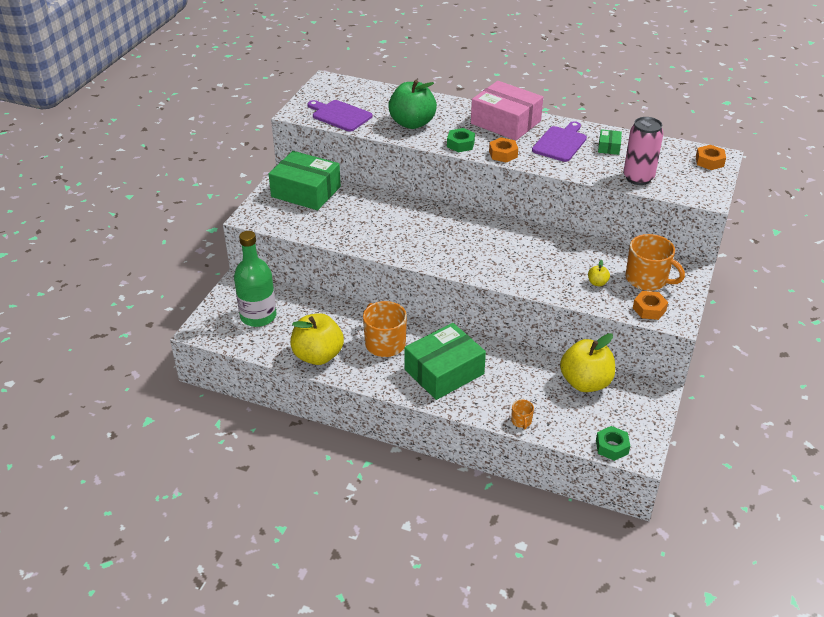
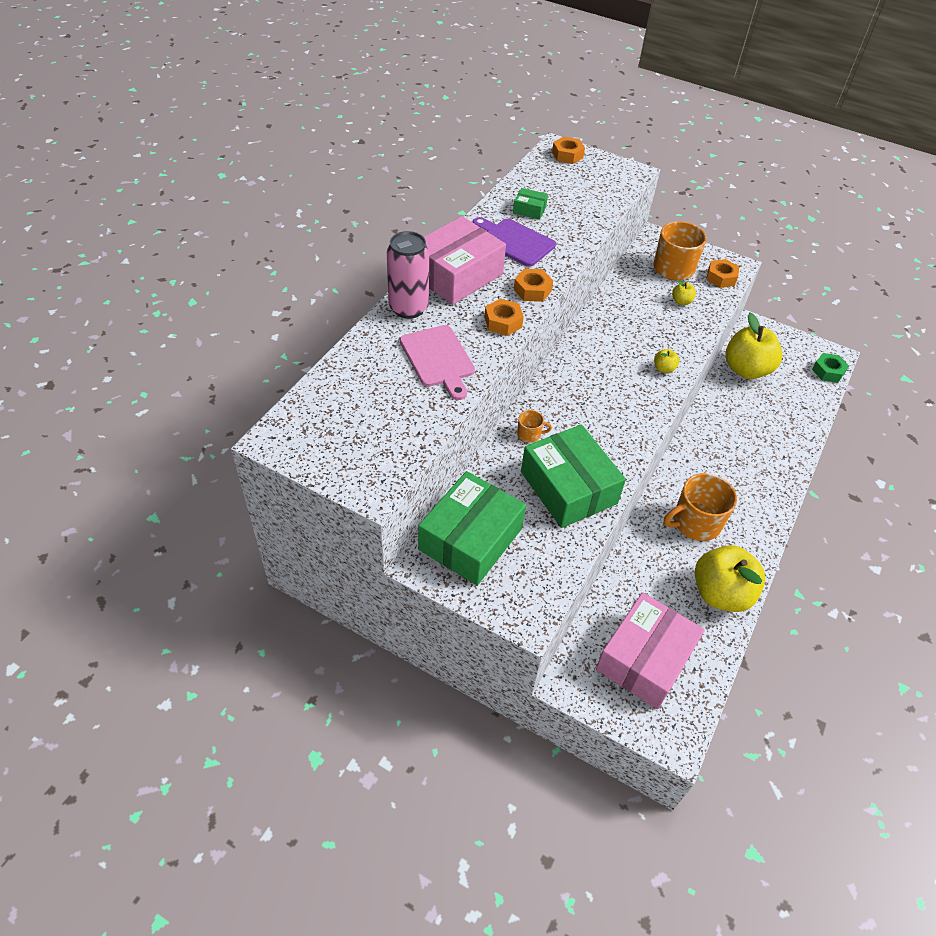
camera: 85 degrees left, 10 degrees up
(258, 316) = (645, 659): green bottle -> pink box
(340, 115) = (395, 435): purple cutting board -> none
(412, 123) = (438, 359): green apple -> pink cutting board
(444, 372) = (739, 474): green box -> green box (568, 487)
(460, 144) = (503, 322): green nut -> orange nut
(500, 272) = (663, 369): none -> yellow apple
(521, 421) = (805, 426): orange mug -> orange mug (529, 434)
(638, 178) = (594, 204): pink can -> pink can (408, 308)

